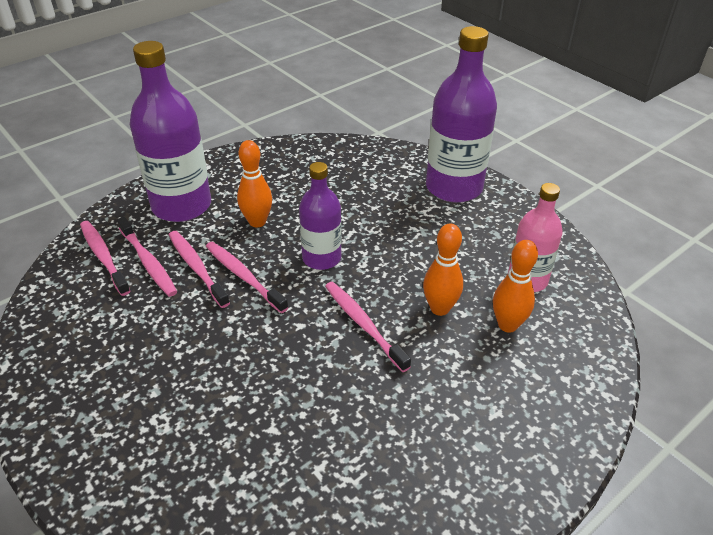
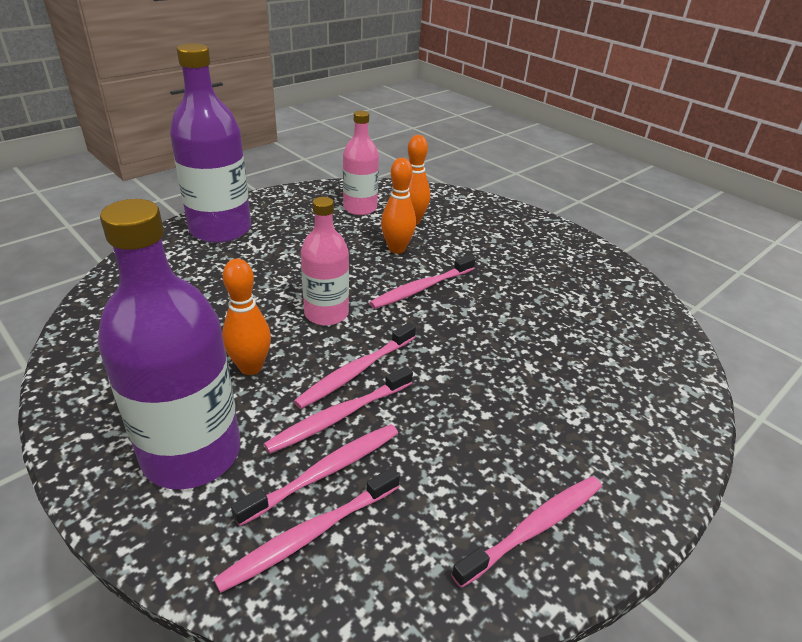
camera: 95 degrees left, 5 degrees down
(62, 367) = (534, 528): none -> pink toothbrush
(321, 258) = (326, 314): purple bottle -> pink bottle

